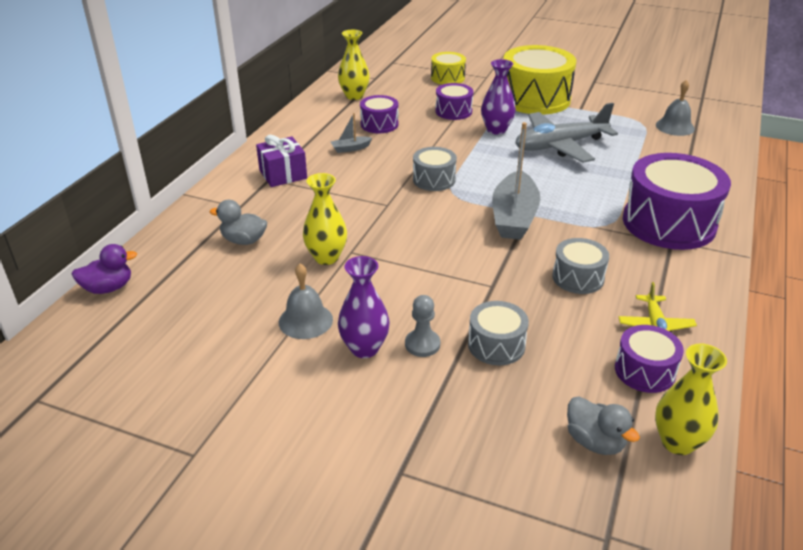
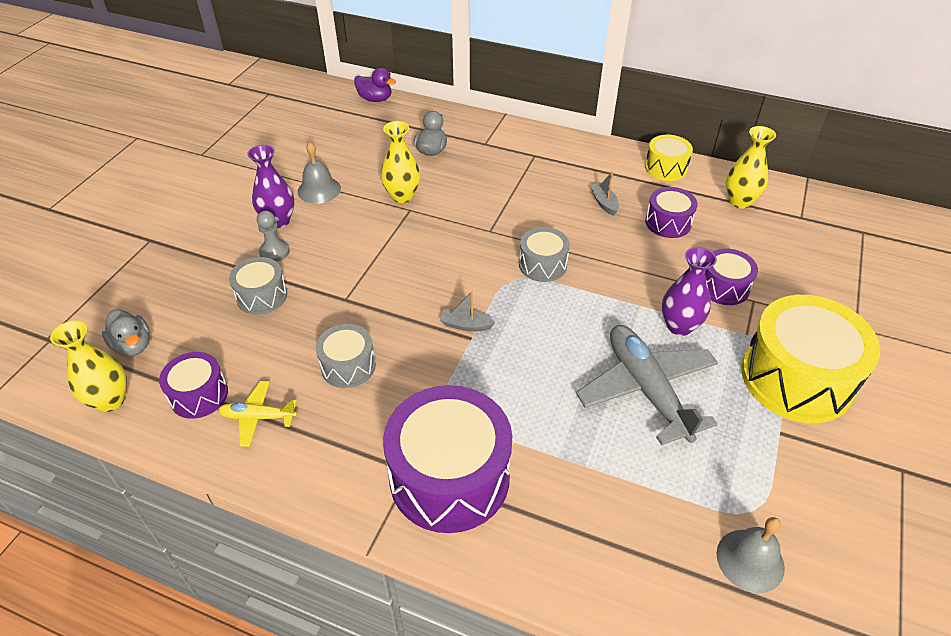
camera: 90 degrees right, 10 degrees up
(108, 288) = (375, 99): purple duck -> purple duck turned 45 degrees counterclockwise
(283, 174) = (543, 162): purple gift -> none
(447, 78) = (833, 285): yellow drum -> yellow drum (666, 168)
(514, 217) = (466, 325): grey boat -> grey boat, size x0.45
(595, 441) = (133, 345): grey duck -> grey duck turned 90 degrees counterclockwise

